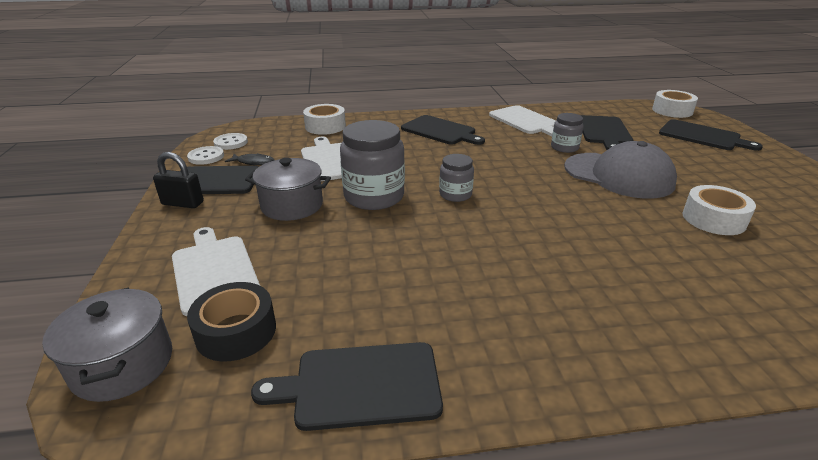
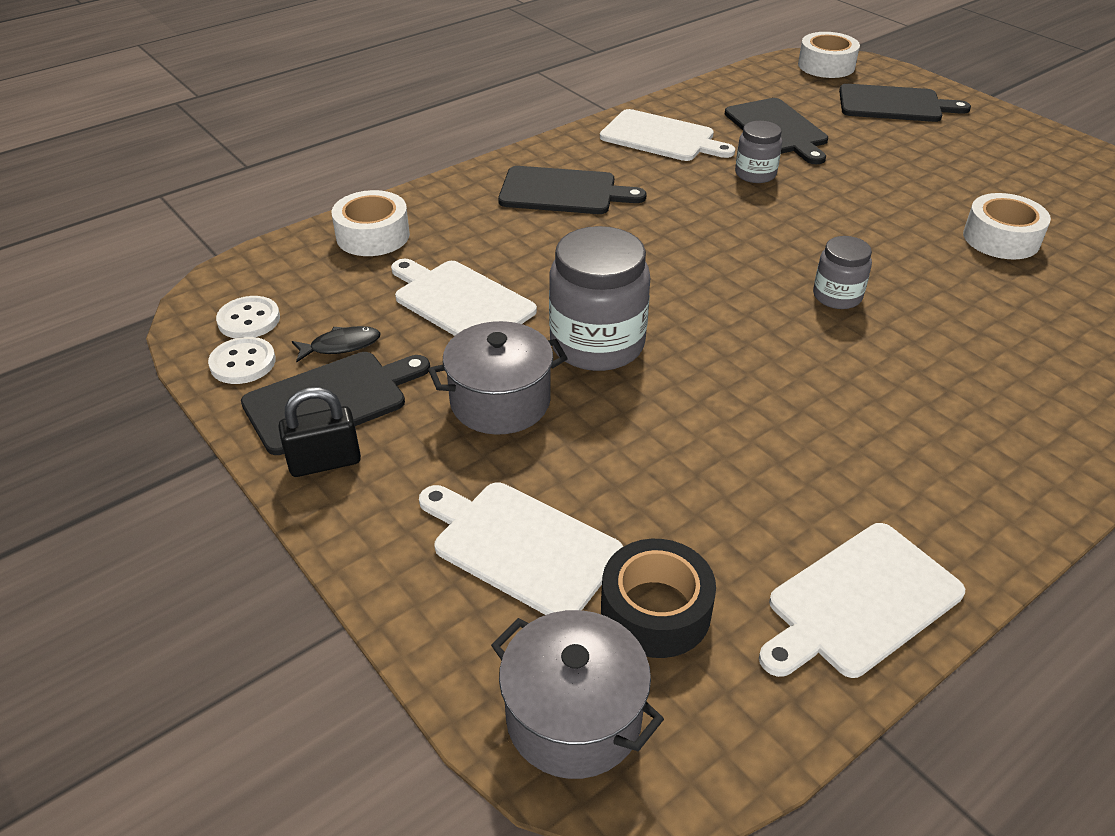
camera: 30 degrees left, 10 degrees up
(360, 385) = (860, 602): black cutting board -> white cutting board
(455, 194) = (698, 302): grey jar -> grey jar (837, 296)
(618, 175) = (857, 203): grey cap -> none

